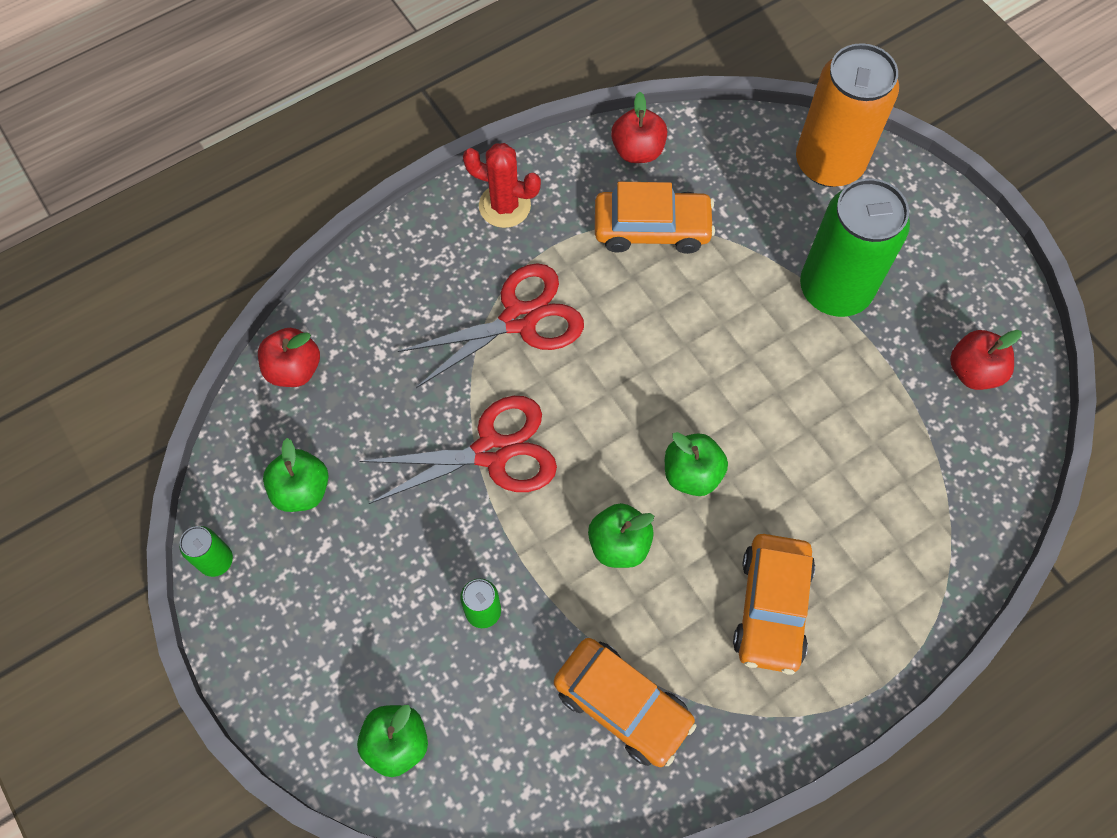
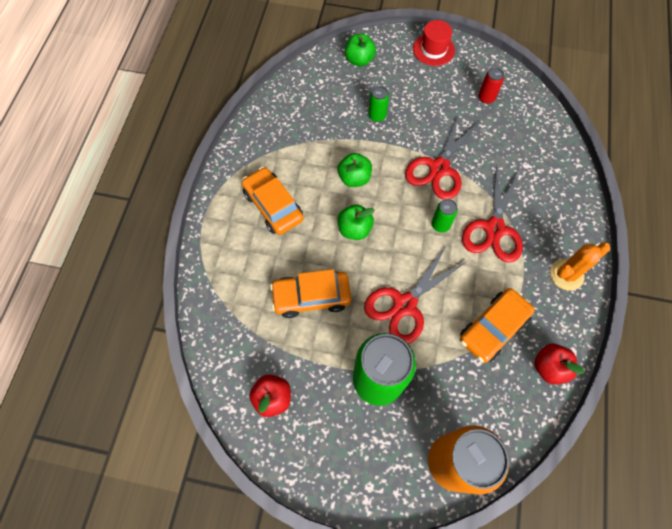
camera: 135 degrees right, 0 degrees up
(216, 560) = (482, 56): green can -> green can (440, 225)
(265, 645) = (433, 49): none -> red hat
(294, 369) = (547, 131): red apple -> none
(302, 490) = (486, 98): green apple -> red can
(504, 206) = (566, 274): red cactus -> orange cactus
(622, 705) = (297, 129): orange car -> orange car (311, 297)
(723, 334) = (405, 304): none -> red scissors

